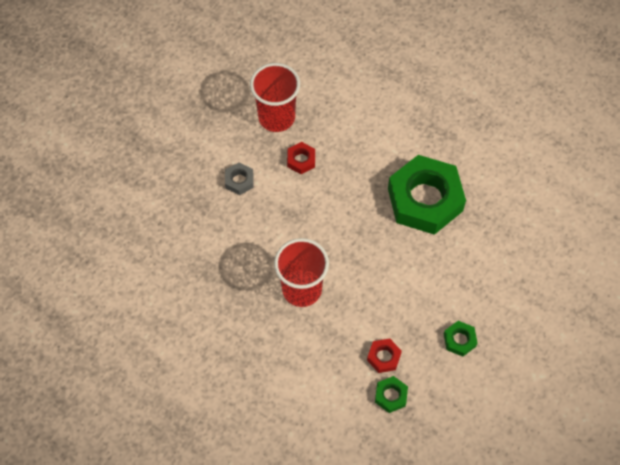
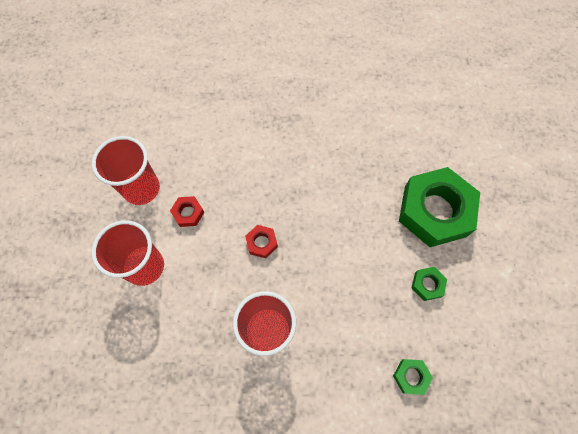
camera: 35 degrees left, 5 degrees up
(239, 180) = (145, 266): grey nut -> red cup
(384, 357) = (380, 344): red nut -> red nut (261, 242)
(425, 199) = (314, 182): green nut -> green nut (435, 211)

